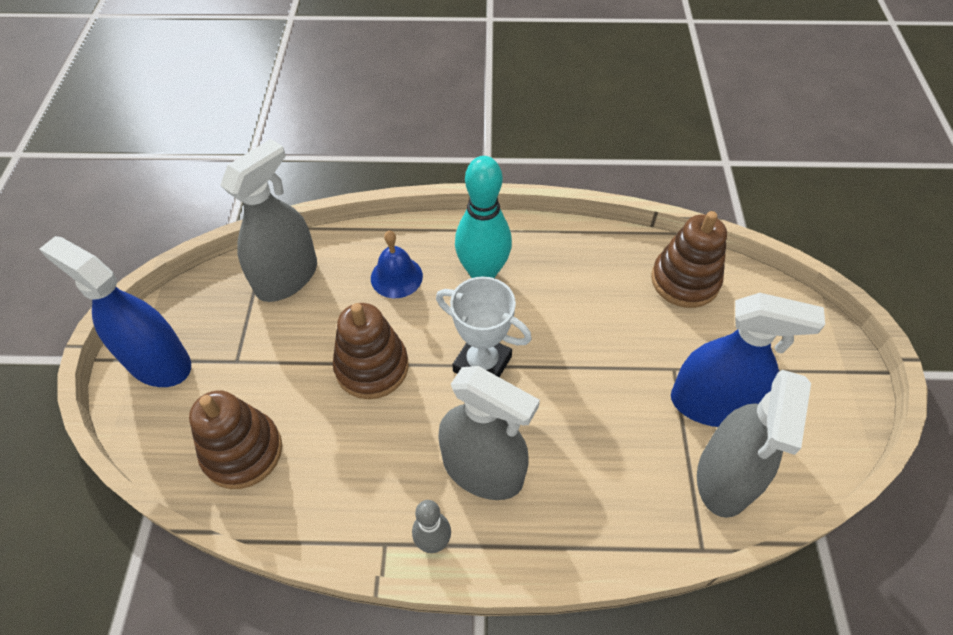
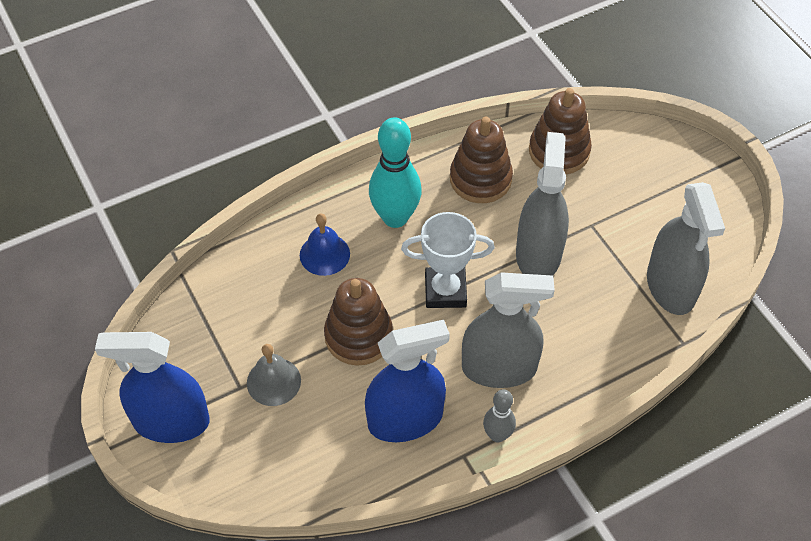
camera: 30 degrees left, 0 degrees up
(242, 451) = (303, 450): brown stacking toy -> brown stacking toy (480, 179)
(268, 371) = (273, 381): none -> grey bell
(287, 277) = (228, 299): grey spray bottle -> grey spray bottle (538, 254)
(711, 404) = (632, 239): blue spray bottle -> blue spray bottle (405, 419)

